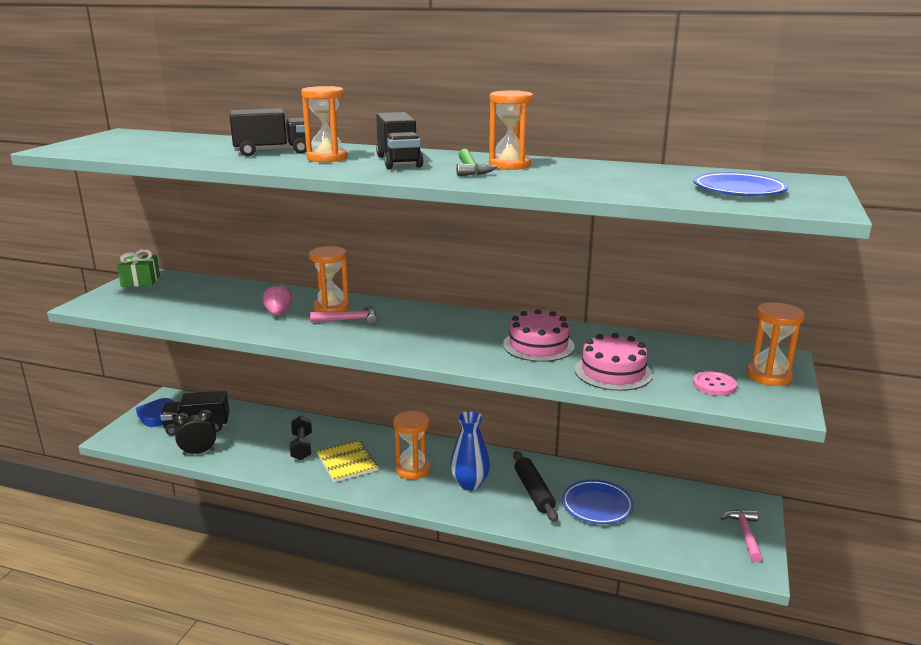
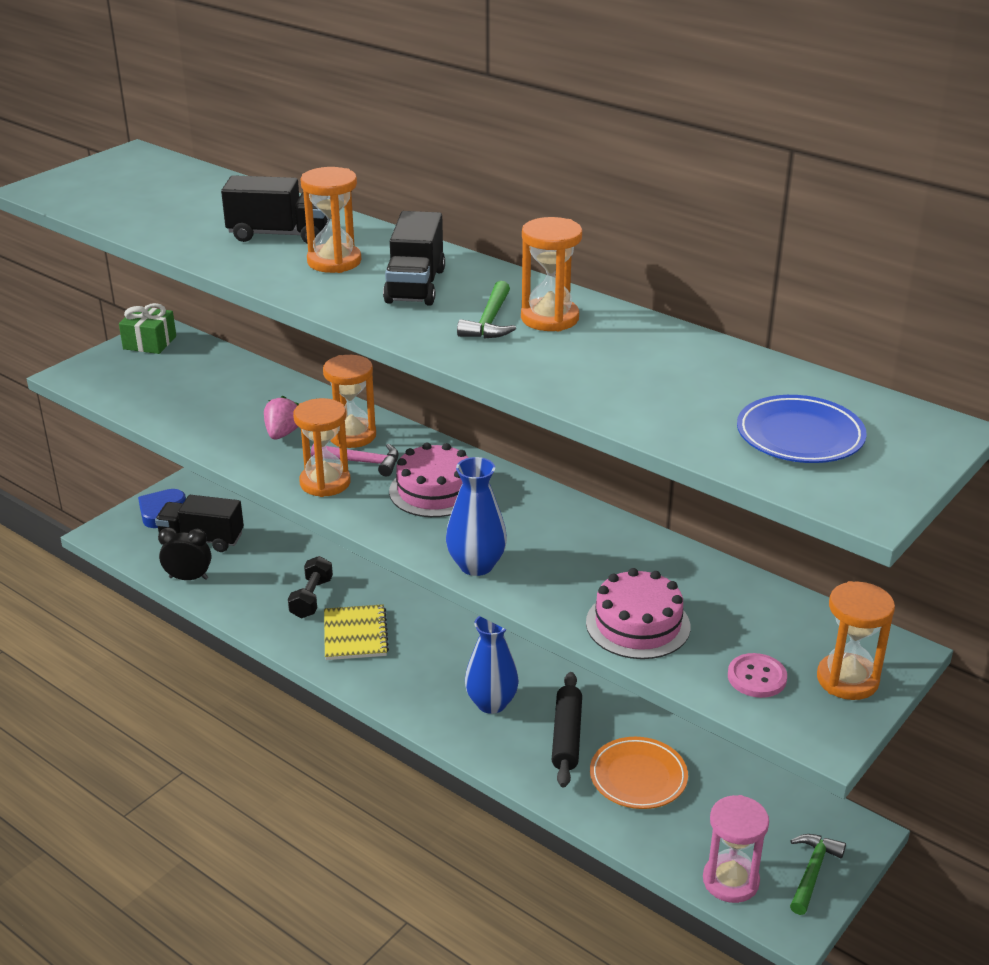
camera: 20 degrees right, 10 degrees up
(412, 469) = (430, 665): orange hourglass -> orange hourglass (325, 483)
(476, 360) = (476, 565): none -> blue vase
(538, 345) = (573, 557): pink cake -> pink cake (434, 491)
(597, 505) = (638, 777): blue plate -> orange plate
(700, 553) = (730, 881): none -> pink hourglass
(745, 534) = (812, 872): pink hammer -> green hammer

